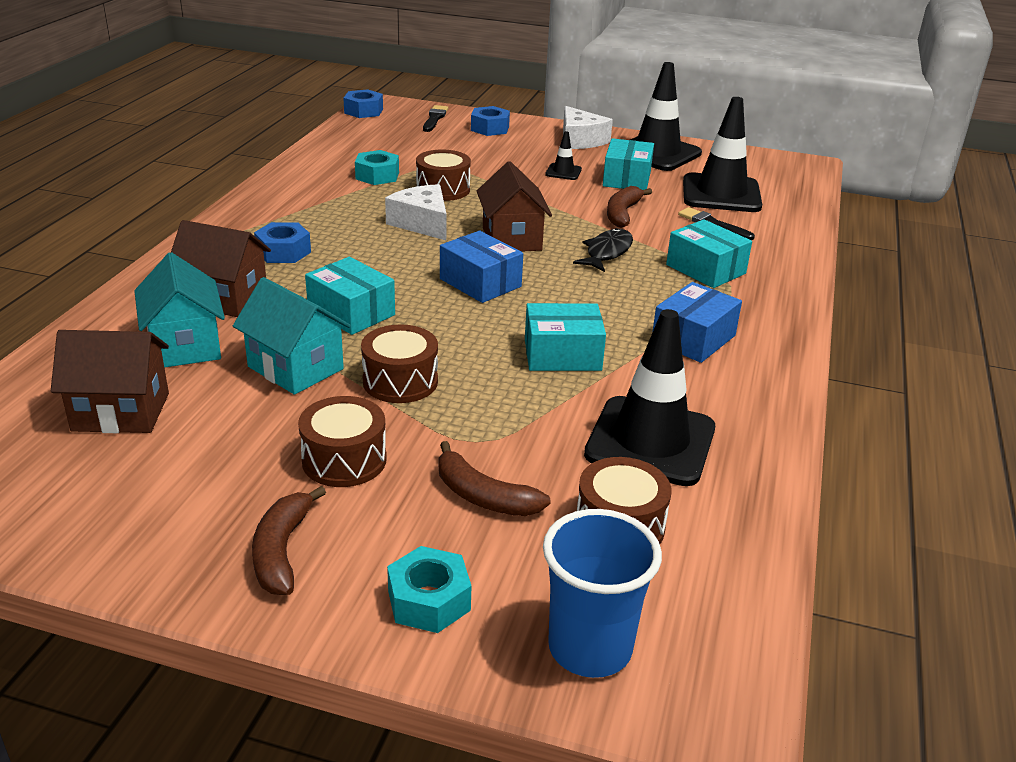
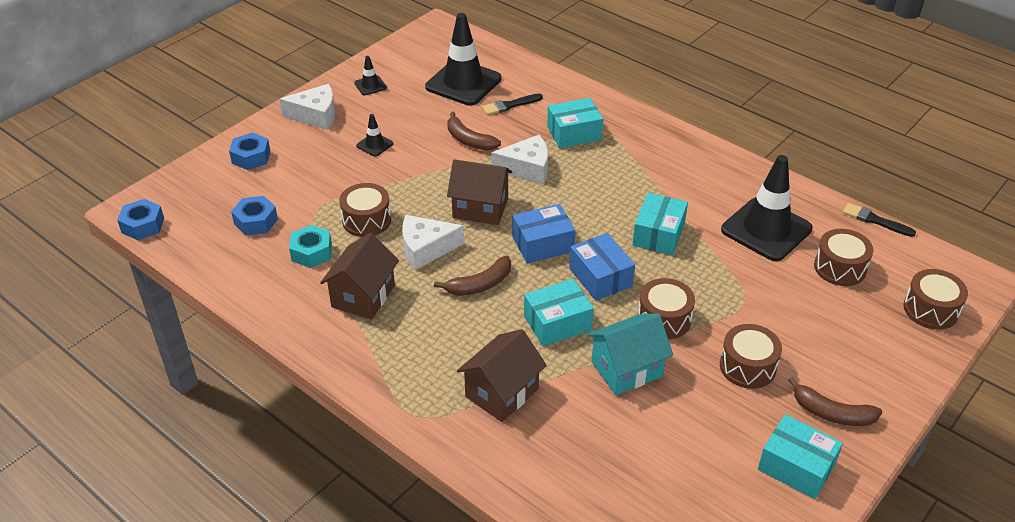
camera: 65 degrees left, 10 degrees up
(121, 412) = (653, 476): brown house -> brown house (363, 296)
(185, 346) = (570, 427): turquoise house -> none
(283, 252) = (435, 342): blue nut -> blue nut (256, 221)
(429, 600) = (885, 359): turquoise nut -> none
(434, 118) = (200, 184): black brush -> black brush (875, 220)
(483, 496) = (800, 313): brown banana -> brown banana (480, 284)
(590, 648) = (930, 309): blue cup -> brown drum
(607, 252) = (527, 168): black fish -> white cheese
(627, 179) = (409, 117): turquoise box -> turquoise box (796, 467)
(657, 153) = (370, 85): black traffic cone -> black traffic cone, size x0.44
(693, 339) = (661, 172): blue box -> blue box (600, 277)

